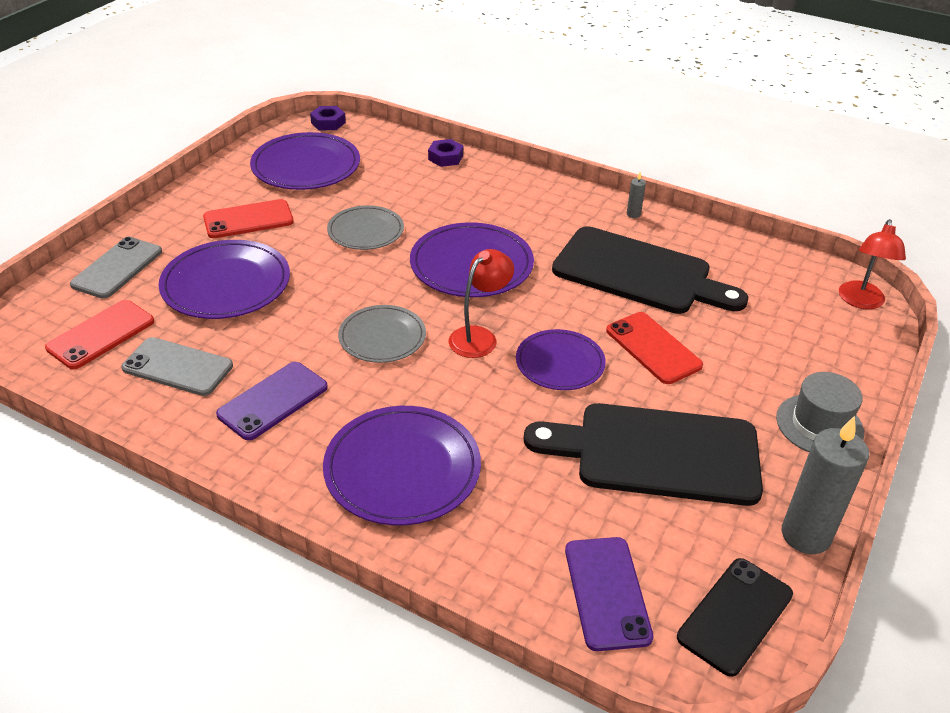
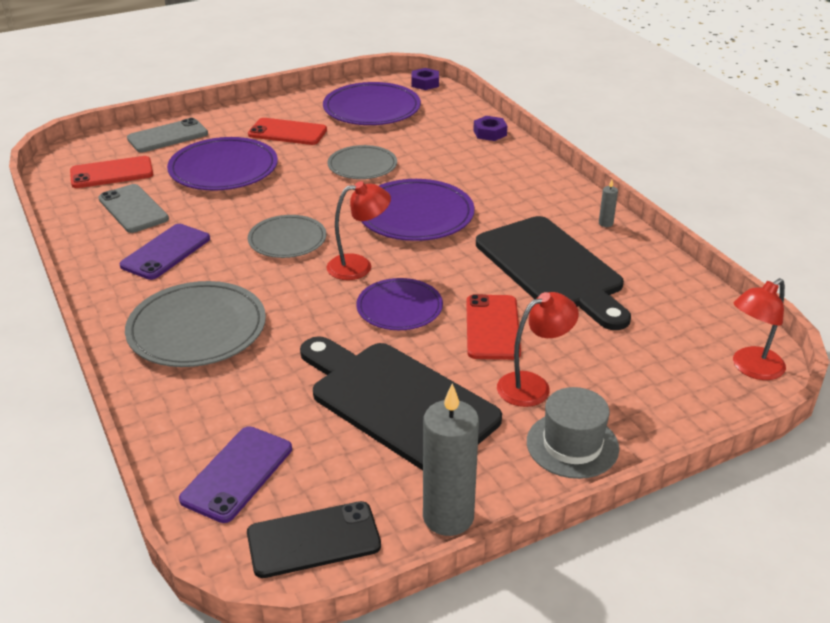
camera: 35 degrees right, 5 degrees down
(273, 401) = (166, 252): purple phone -> purple phone turned 45 degrees counterclockwise
(402, 468) = (197, 329): purple plate -> grey plate
(738, 387) = (533, 385): none -> red lamp

